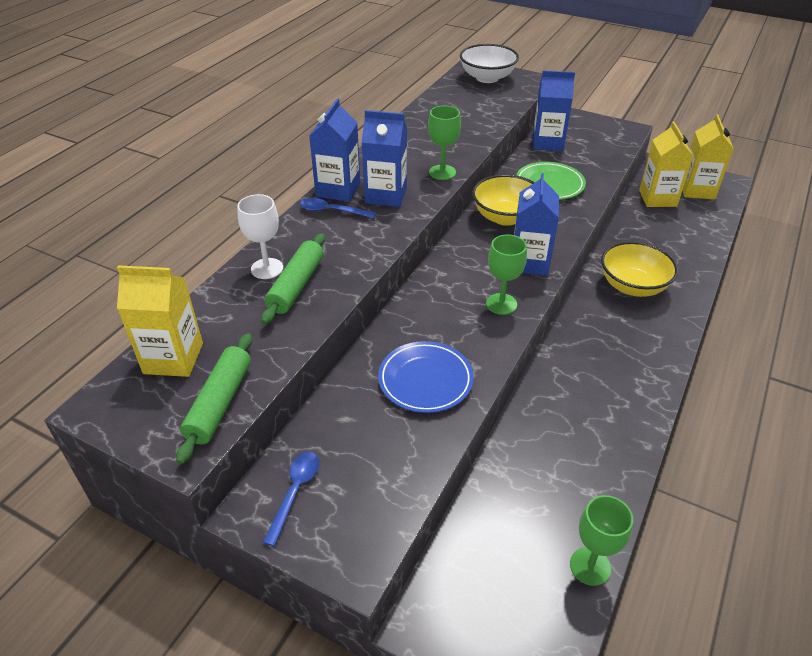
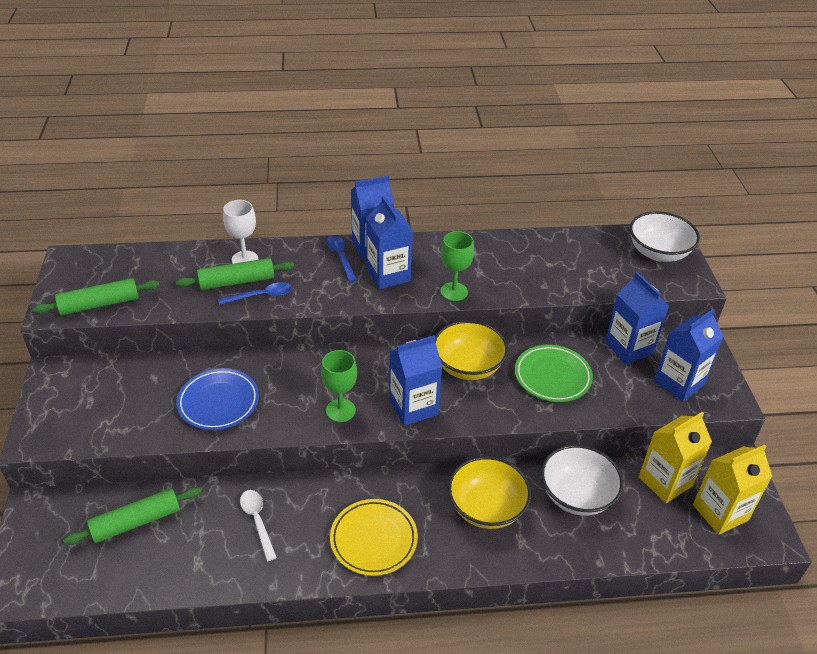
camera: 55 degrees right, 0 degrees up
(173, 358) = (127, 265): yellow carton -> none
(295, 492) = (76, 384): blue spoon -> blue spoon (261, 296)
(507, 526) = (136, 522): none -> green rolling pin
(564, 428) = (257, 521): none -> white spoon
(590, 566) = (124, 586): green goblet -> none
(597, 139) = (679, 382): none -> blue carton
(629, 360) = (373, 539): none -> yellow plate
(646, 239) = (576, 495): none -> white bowl

